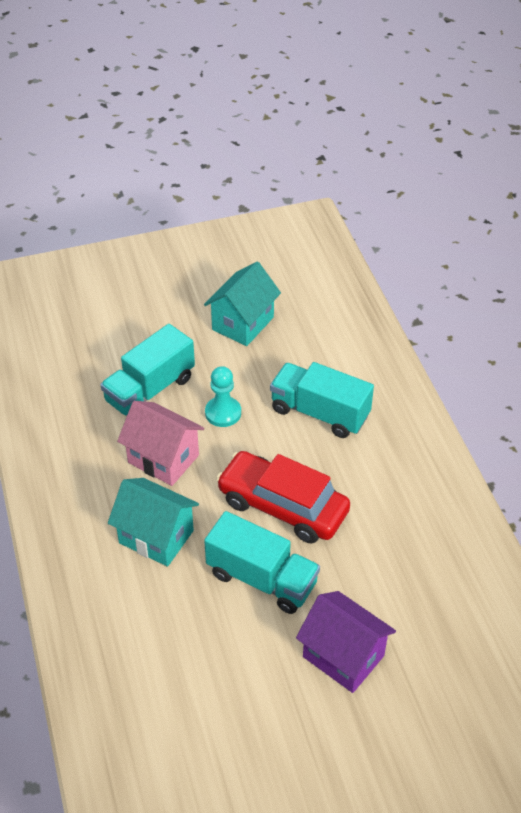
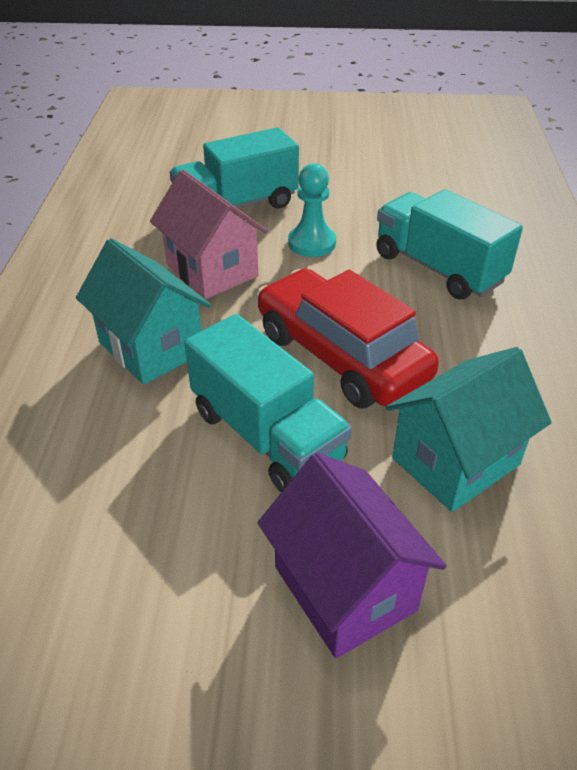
camera: 20 degrees right, 5 degrees down
(243, 323) = (378, 172): turquoise house -> turquoise house (455, 461)

